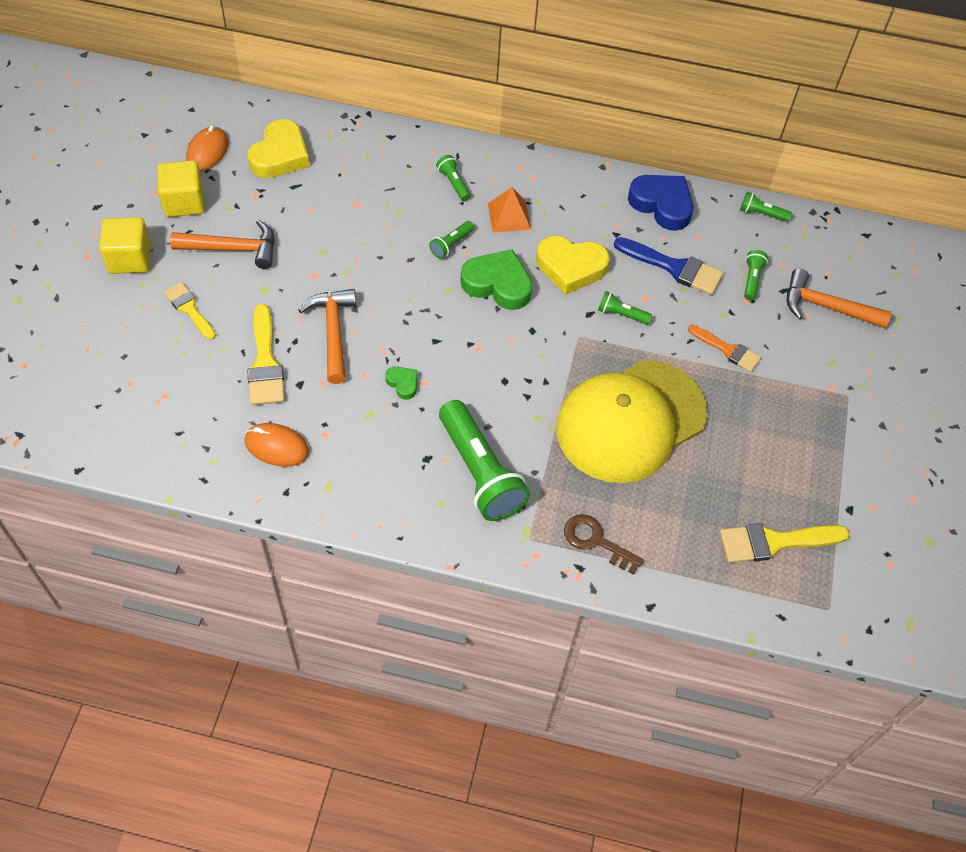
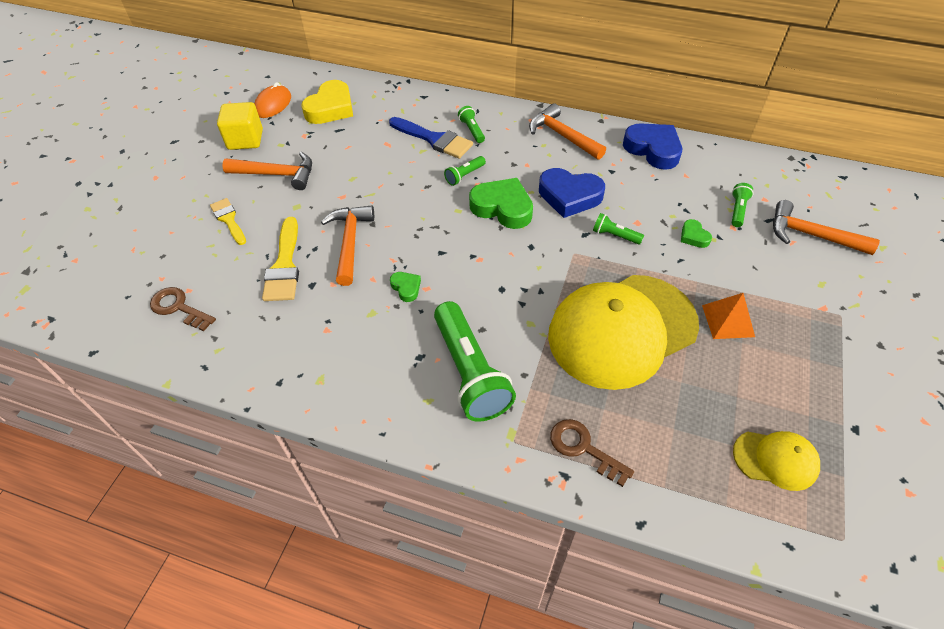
camera: 10 degrees right, 5 degrees down
(130, 259) = (189, 180): yellow cube -> none
(159, 416) = (178, 308): none -> brown key
(276, 447) = (279, 339): orange mouse -> none
(509, 216) = (517, 155): orange pyramid -> orange pyramid (728, 320)
(559, 189) = (562, 136): none -> orange hammer
(570, 268) = (569, 196): yellow heart -> blue heart
(674, 267) = (664, 198): blue brush -> blue brush (434, 139)
(704, 312) = (693, 236): none -> green heart
(727, 350) = (717, 269): orange brush -> none
(761, 214) = (743, 158): green flashlight -> none
(774, 542) = (775, 460): yellow brush -> yellow cap

